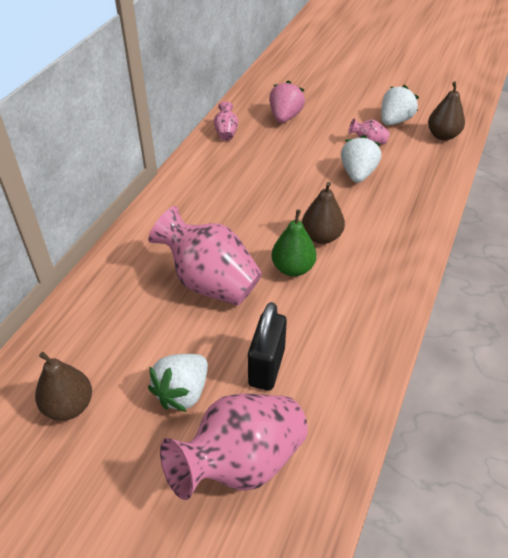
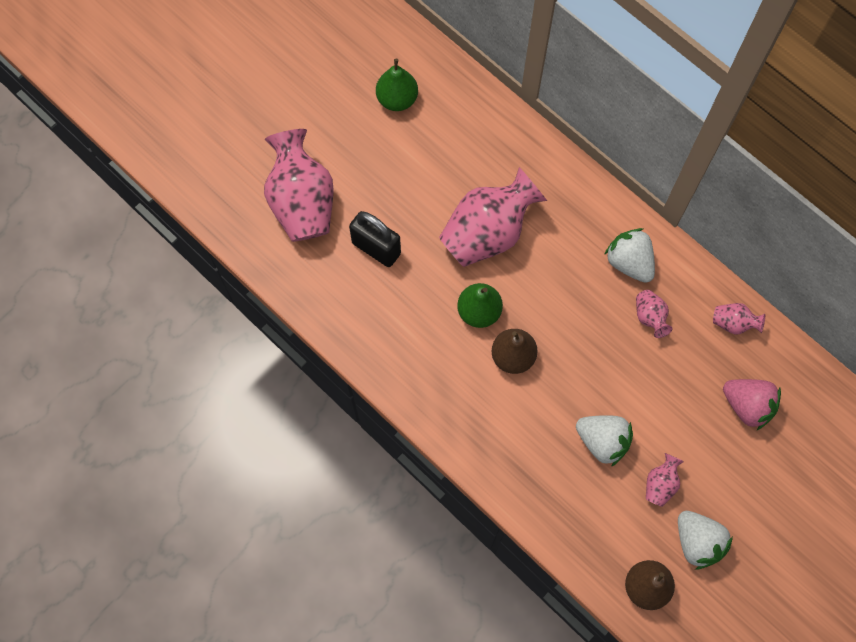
camera: 110 degrees right, 25 degrees up
(69, 406) = (397, 99): brown pear -> green pear
(182, 392) = (377, 179): white strawberry -> white strawberry (629, 262)
(242, 170) = (650, 317): none -> pink vase

